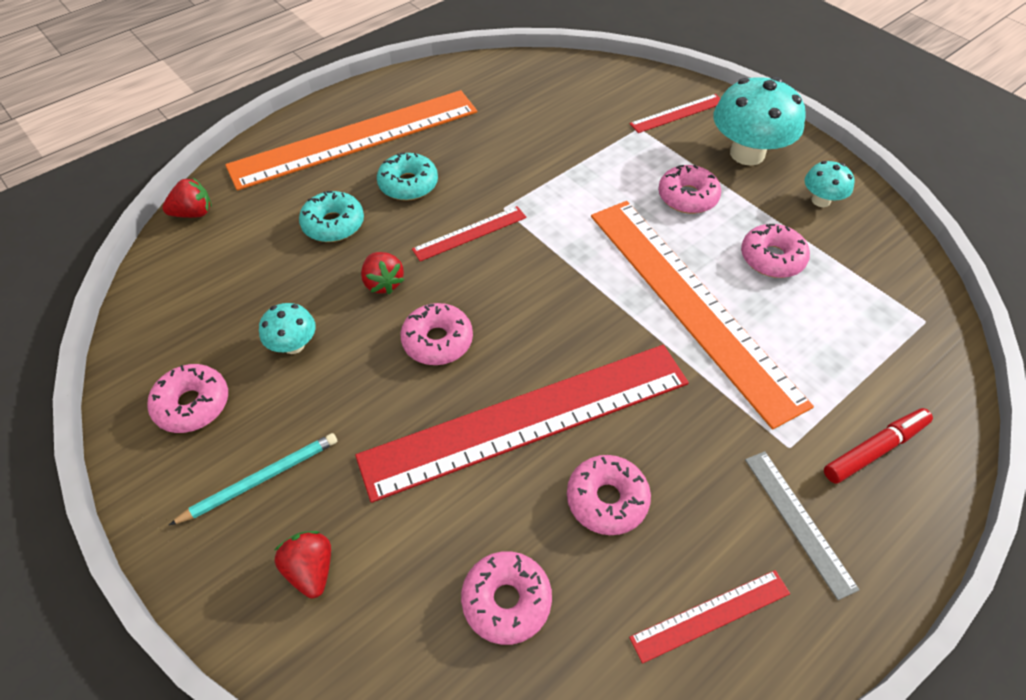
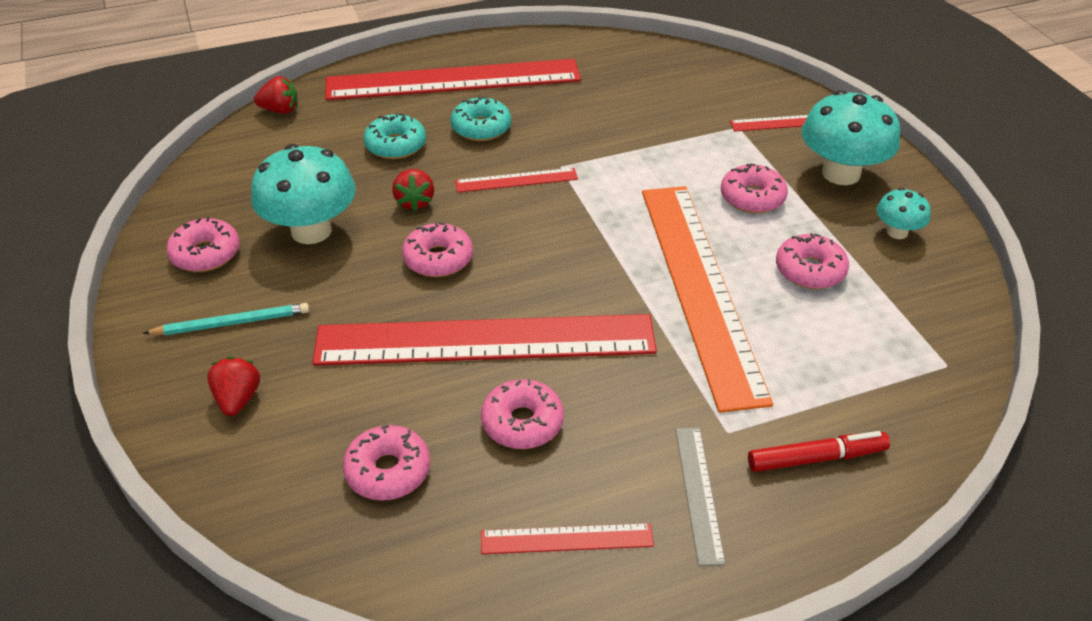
camera: 20 degrees right, 10 degrees down
(294, 345) = (311, 231): turquoise mushroom -> turquoise mushroom, size x1.94
(356, 138) = (453, 80): orange ruler -> red ruler

